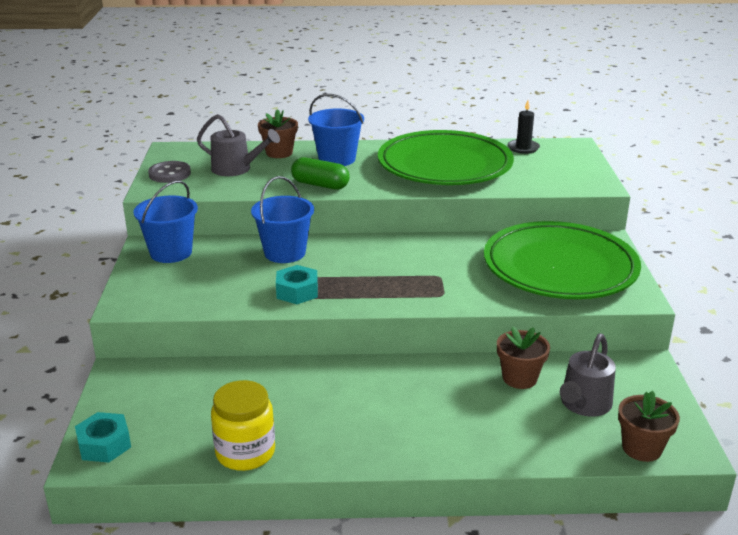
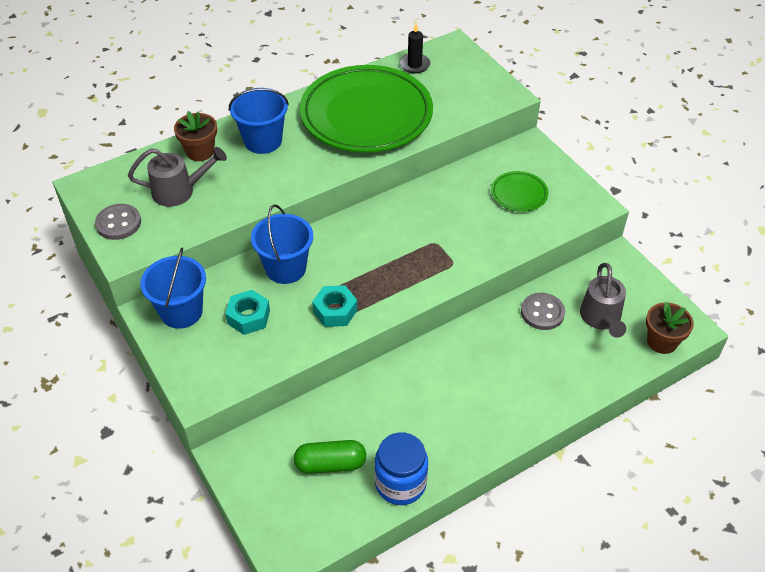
camera: 30 degrees left, 20 degrees up
(104, 445) = (284, 533): turquoise nut -> turquoise nut (249, 317)
(245, 452) = (400, 483): yellow jar -> blue jar
(320, 185) = (278, 184): green capsule -> green capsule (330, 464)
(519, 378) = (542, 312): brown flower pot -> grey button
(559, 268) = (519, 194): green plate -> green plate, size x0.42

